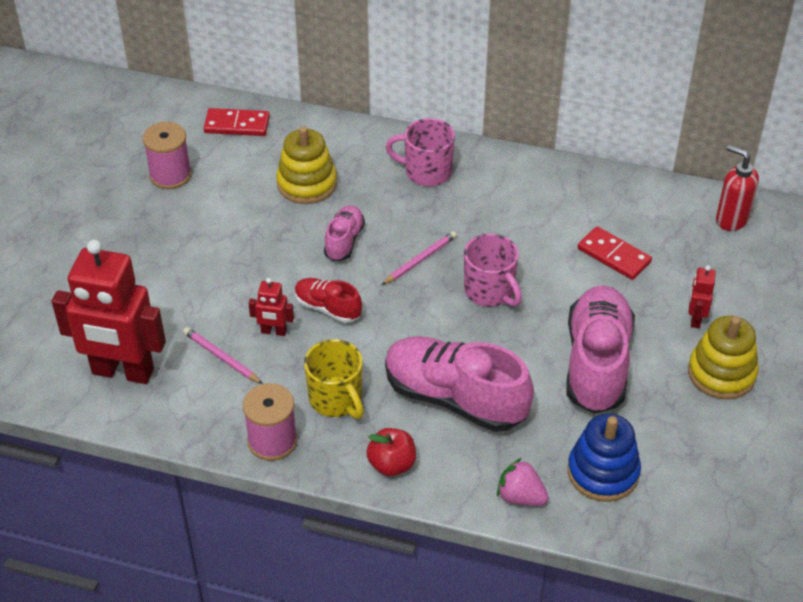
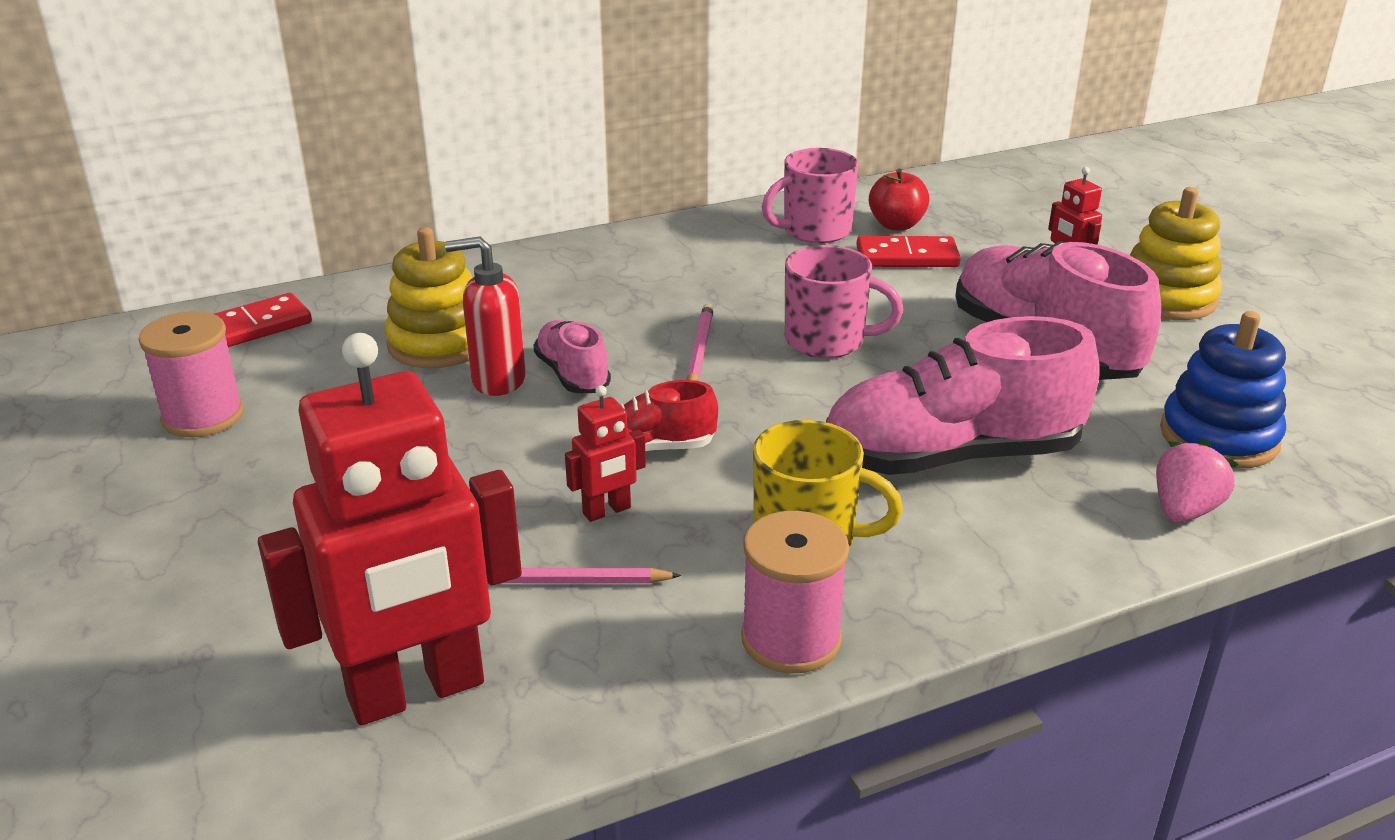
camera: 40 degrees left, 15 degrees down
(392, 464) = (990, 568): red apple -> red apple (896, 225)
(426, 172) = (587, 274): pink mug -> pink mug (815, 231)
(520, 496) = (1184, 510): pink strawberry -> pink strawberry turned 135 degrees clockwise
(731, 219) = (967, 188): red soap dispenser -> red soap dispenser (497, 380)

